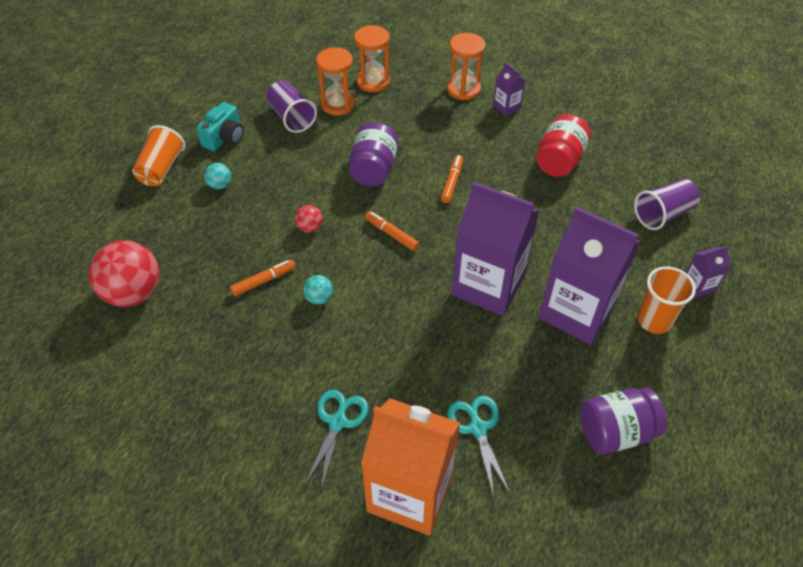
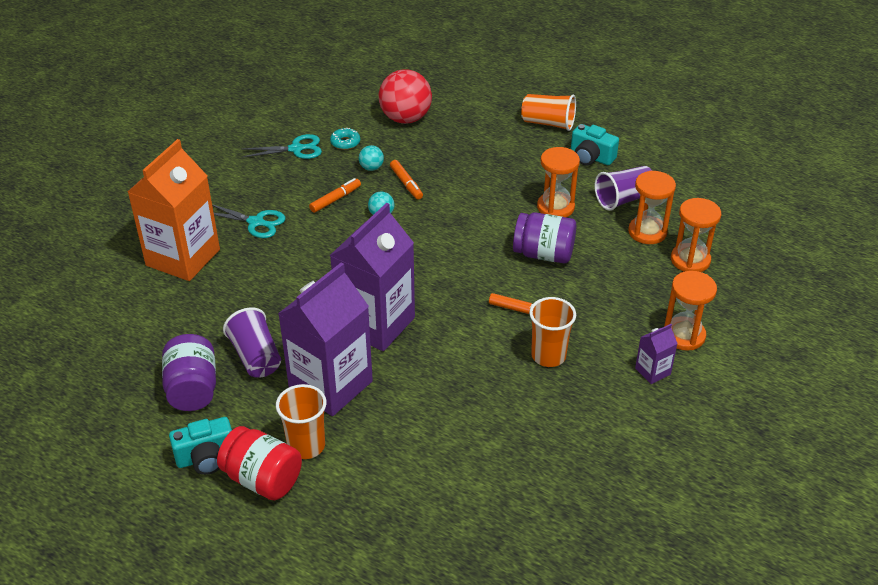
camera: 95 degrees right, 10 degrees down
(178, 349) = (345, 142): none -> turquoise donut
(220, 185) = (525, 156): turquoise ball -> turquoise ball (371, 168)
(304, 162) = (555, 207): none -> orange hourglass
(310, 227) = (466, 210): red ball -> none
(391, 234) = (451, 262): orange marker -> orange marker (335, 199)
(478, 428) = (225, 300): turquoise scissors -> turquoise scissors (296, 149)
(503, 164) = (548, 356): none -> orange cup
(559, 161) = (554, 407): red jar -> red jar (262, 479)
(663, 214) = (457, 490): purple cup -> purple cup (256, 357)
(696, 399) = (206, 457): none -> turquoise camera
(698, 286) = (344, 497): purple carton -> none

